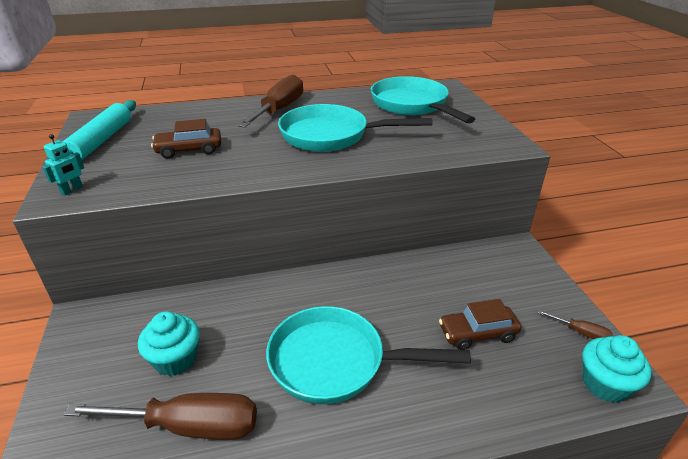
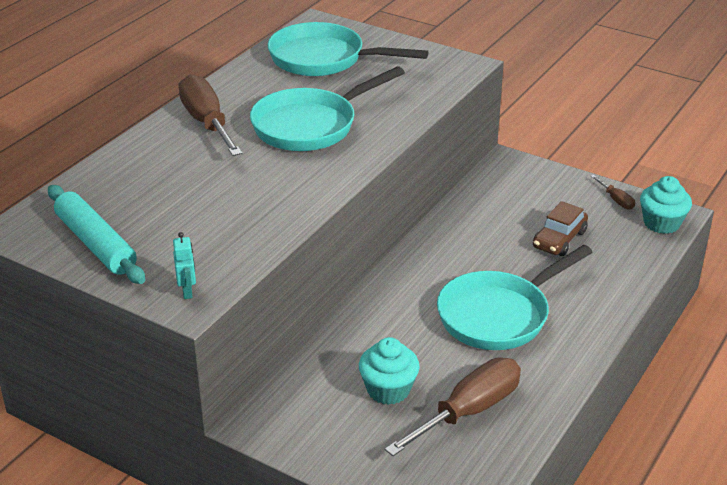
camera: 45 degrees left, 0 degrees up
(189, 150) = (210, 204): brown car -> none
(581, 333) = (616, 200): brown screwdriver -> brown screwdriver turned 75 degrees clockwise

